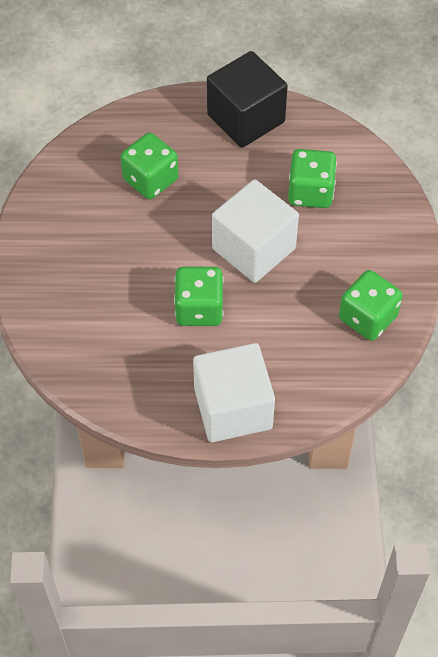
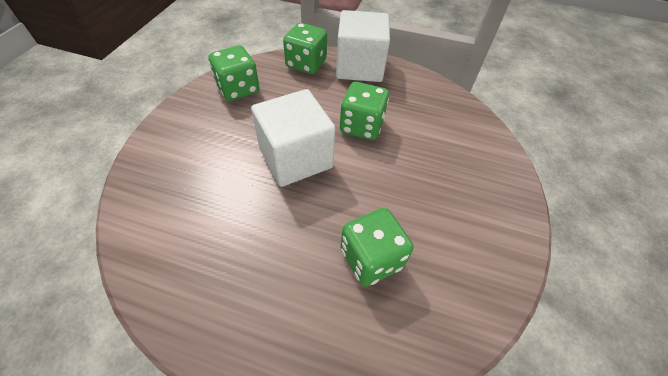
camera: 165 degrees left, 5 degrees down
(246, 118) = (224, 312): black cube -> none
(310, 192) = (213, 193): green dice -> green dice (306, 64)

